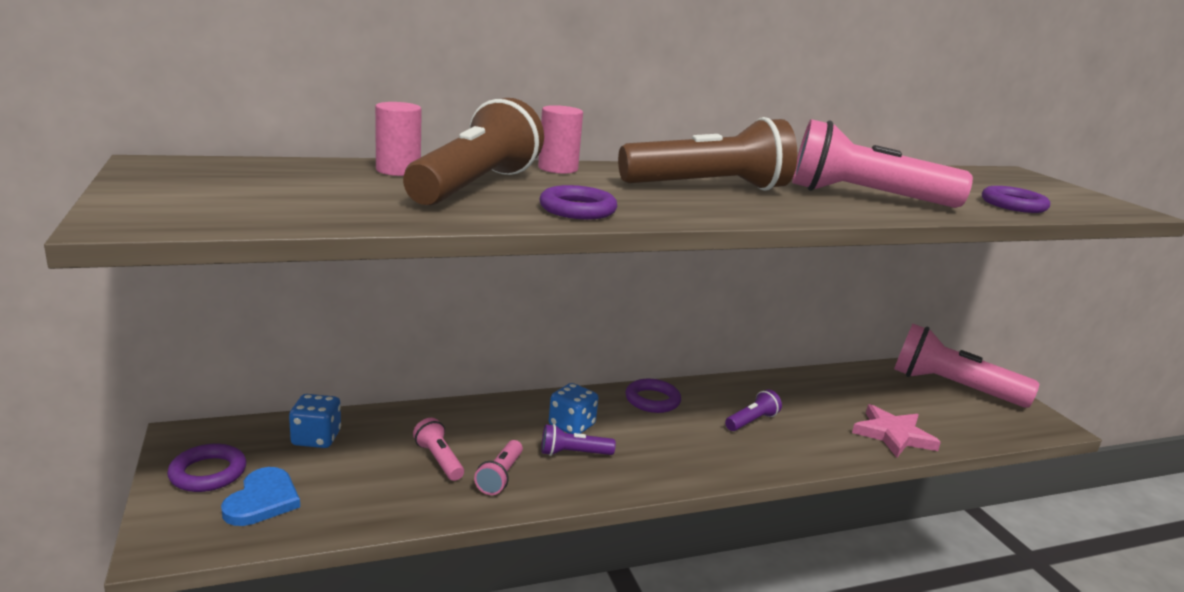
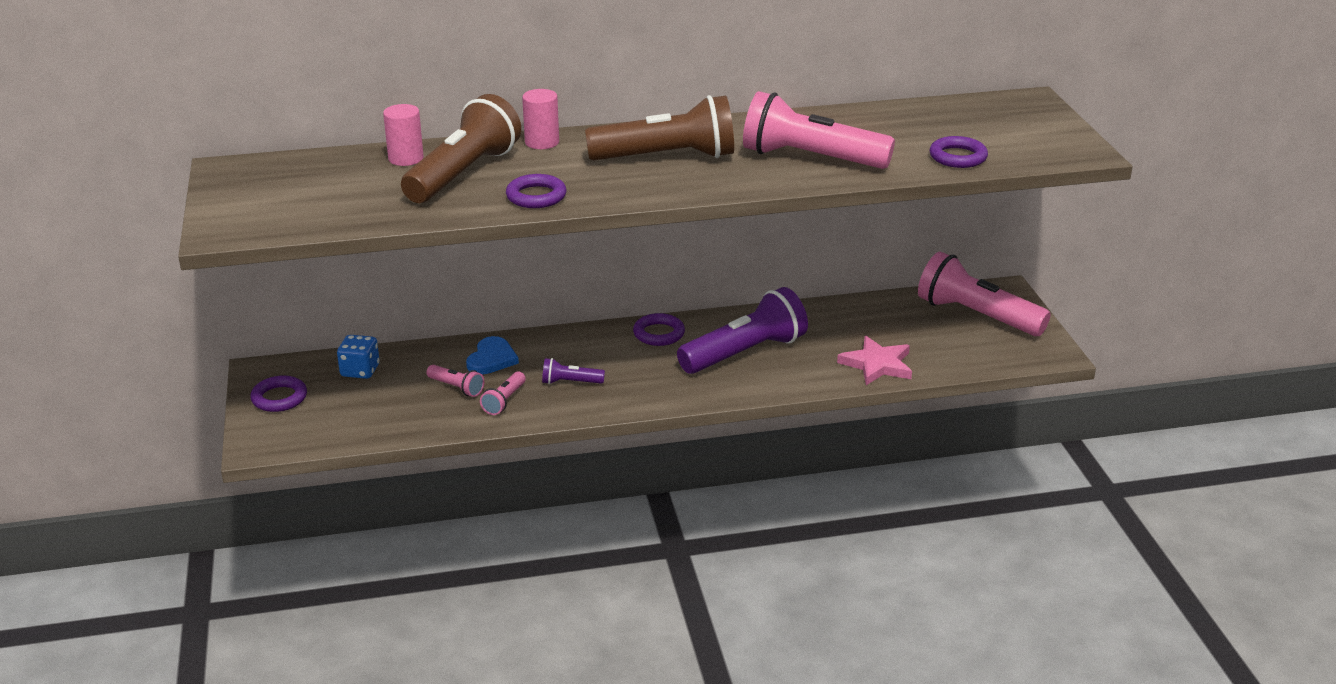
camera: 10 degrees right, 10 degrees up
(262, 500) = (320, 418): blue heart -> blue heart (492, 359)
(439, 460) = (457, 388): pink flashlight -> pink flashlight turned 150 degrees clockwise
(571, 425) = (576, 358): blue dice -> none
(751, 421) = (745, 353): purple flashlight -> purple flashlight, size x2.23

